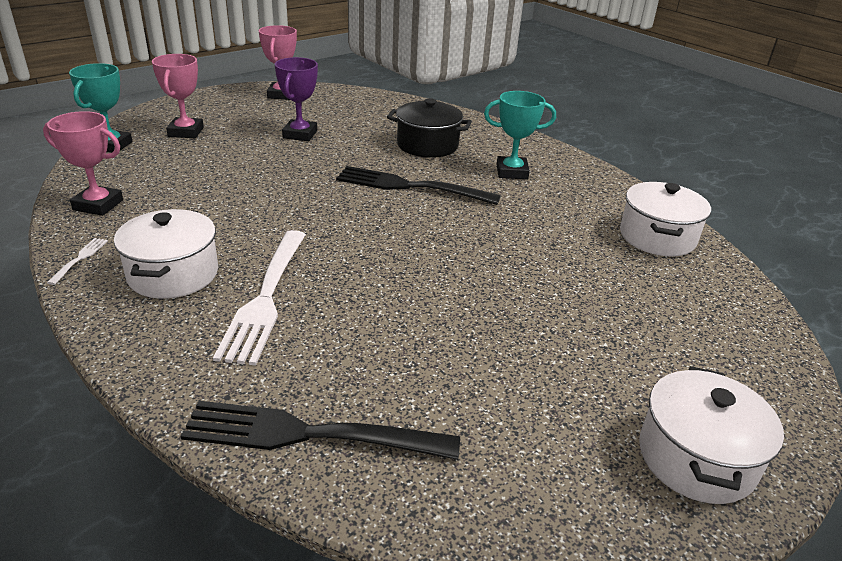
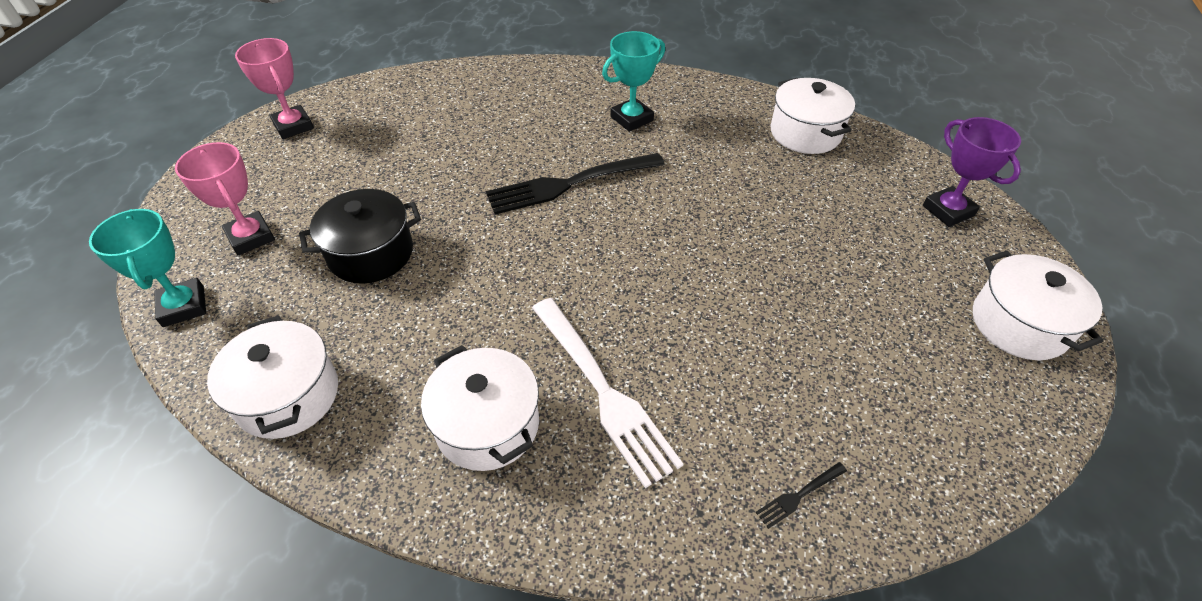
camera: 35 degrees left, 15 degrees up
(80, 259) = (367, 474): white fork -> none
(98, 205) = (288, 396): pink trophy -> white pot
(300, 134) = (385, 173): purple trophy -> purple trophy (948, 210)
(310, 434) = (799, 495): black fork -> black fork, size x0.41
(427, 145) = (525, 123): black pot -> black pot (371, 253)

